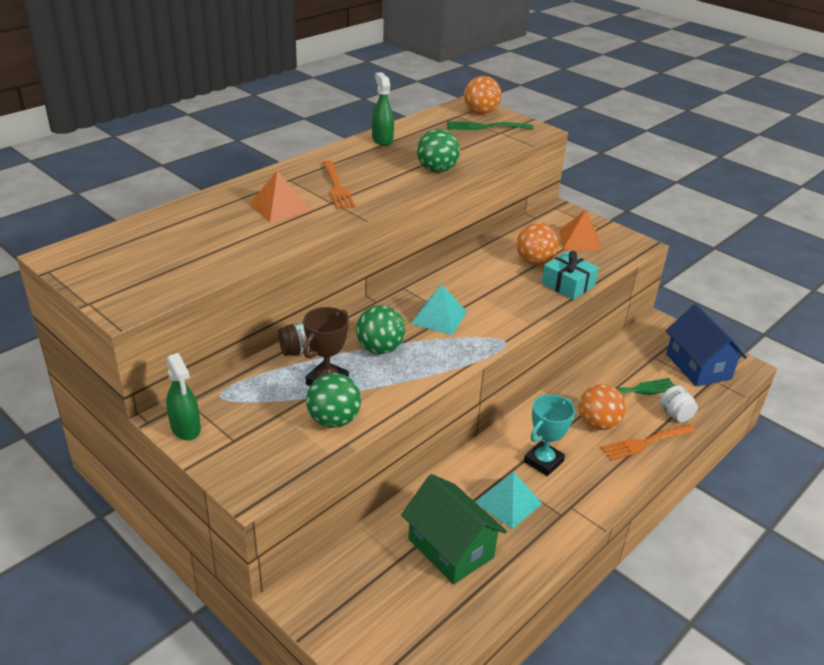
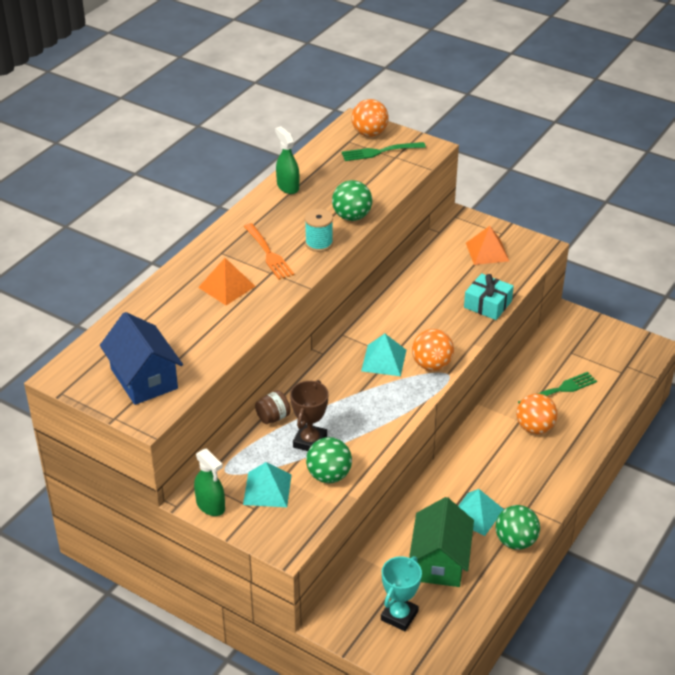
camera: 10 degrees left, 5 degrees up
(257, 422) = (267, 489): none -> turquoise pyramid
(380, 349) = (343, 401): green ball -> green ball (515, 541)
(393, 186) = (319, 243): none -> turquoise spool
(450, 548) = (439, 561): green house -> green house turned 60 degrees clockwise
(534, 261) = (452, 284): orange ball -> orange ball (431, 365)
(543, 461) = (496, 472): turquoise trophy -> turquoise trophy (399, 616)
(645, 442) = (578, 438): orange fork -> none
(675, 414) = (599, 406): white jar -> none
(698, 366) = (611, 355): blue house -> blue house (144, 379)

